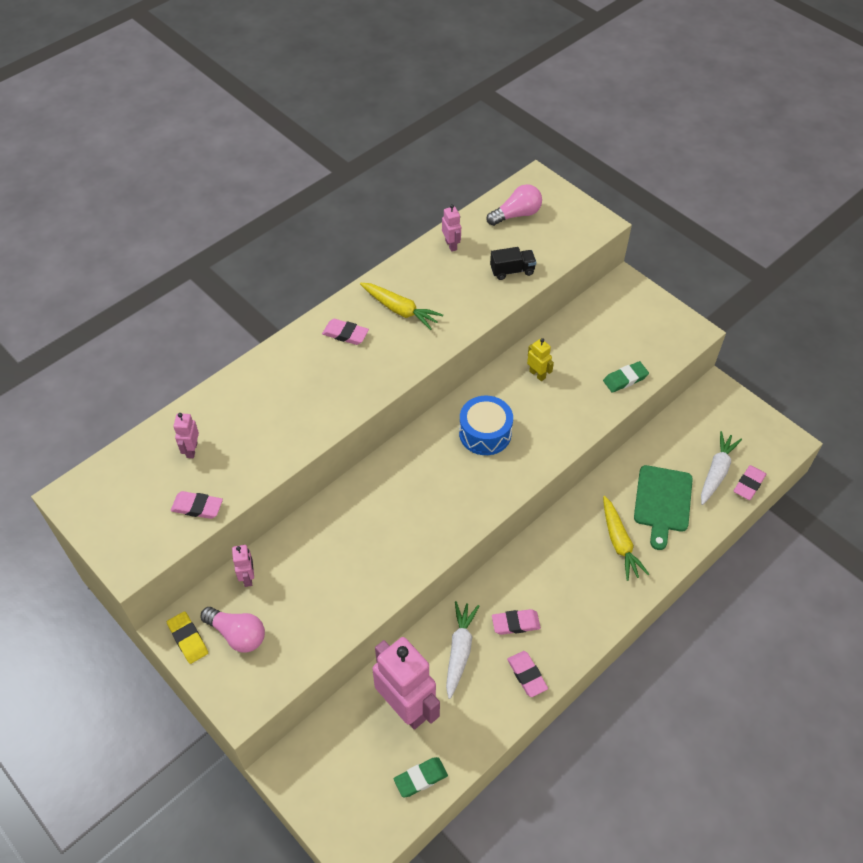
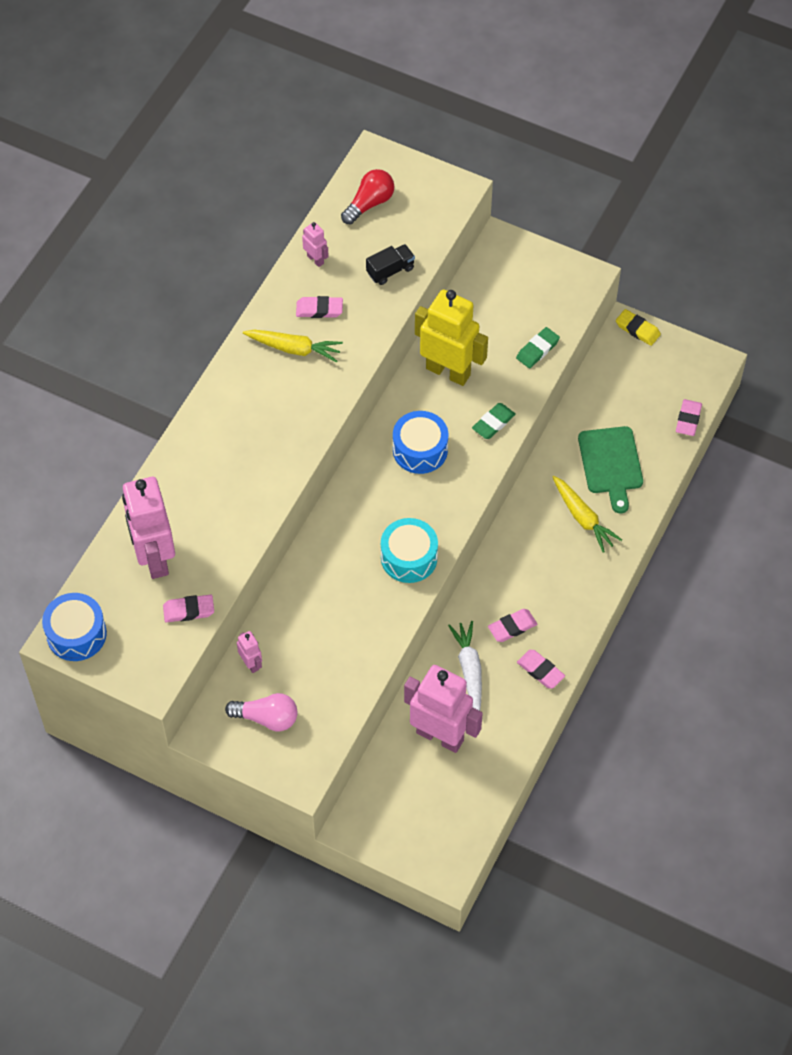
camera: 20 degrees left, 5 degrees up
(88, 496) = (76, 634): none -> blue drum
(188, 639) = (222, 737): yellow eraser -> yellow eraser (637, 329)
(191, 450) = (154, 558): pink robot -> pink robot, size x2.28
(345, 334) = (250, 392): pink eraser -> pink eraser (319, 309)
(420, 778) = (479, 792): green eraser -> green eraser (493, 423)
(435, 526) = (409, 557): none -> turquoise drum
(516, 215) = (369, 203): pink light bulb -> red light bulb
(537, 374) = (448, 371): yellow robot -> yellow robot, size x2.28
(716, 471) = (653, 416): white carrot -> none

